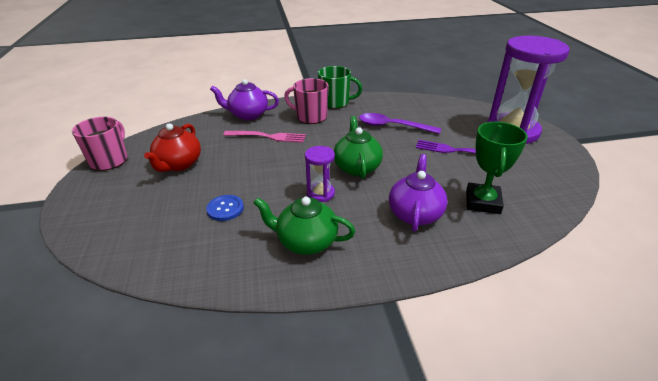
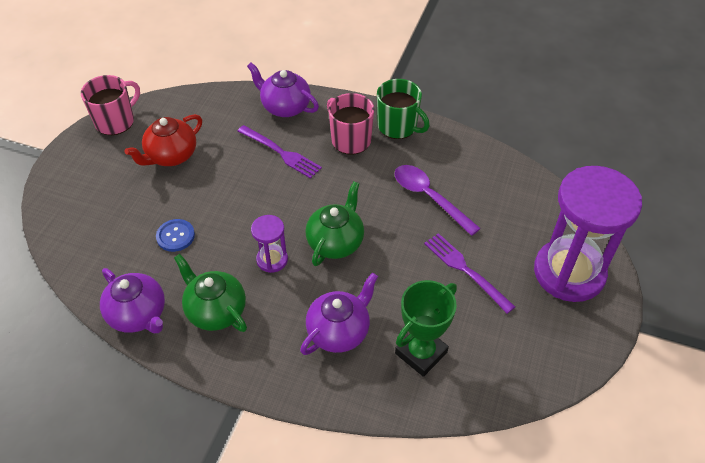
camera: 30 degrees right, 15 degrees up
(237, 274) = (138, 315): none -> purple teapot
(268, 136) = (281, 153): pink fork -> purple fork

